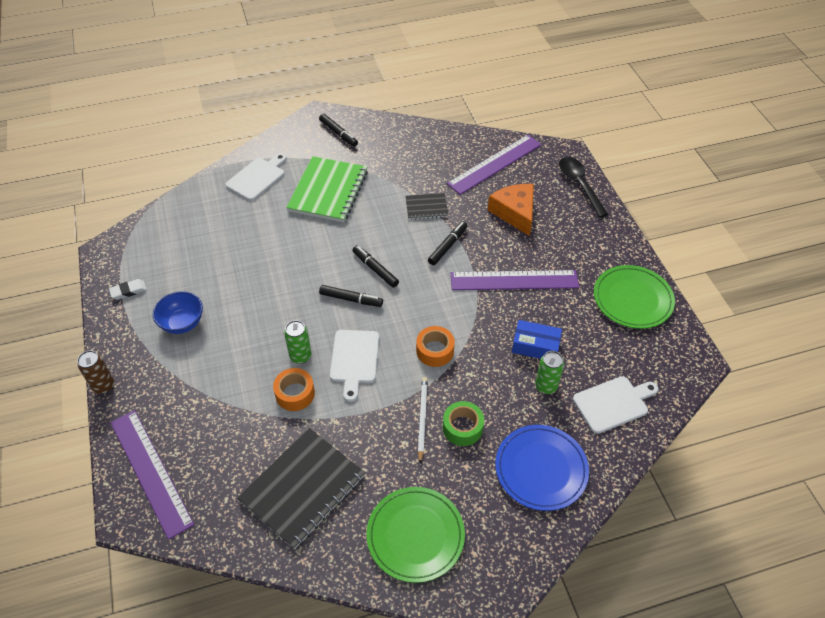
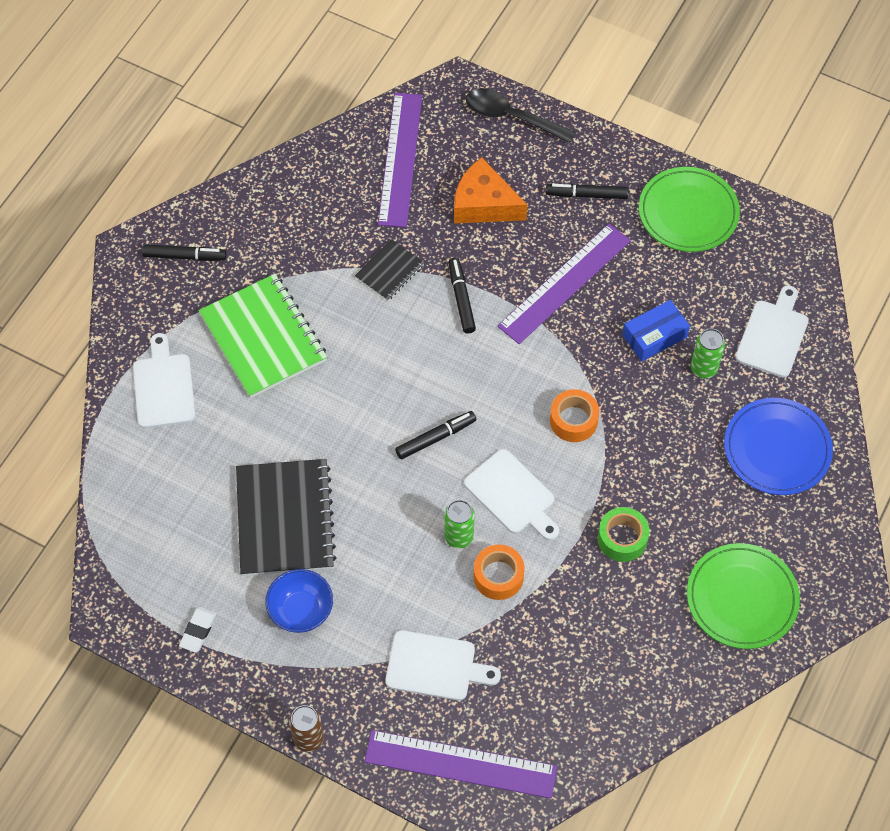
camera: 45 degrees left, 10 degrees up
(205, 409) = (435, 666): none -> white cutting board
(302, 488) = (608, 649): black notebook -> black notebook (284, 519)
(375, 269) = (421, 385): black marker -> black marker (587, 195)
(422, 418) = (635, 494): white pencil -> none
(462, 427) = (677, 471): green tape -> green tape (622, 538)

